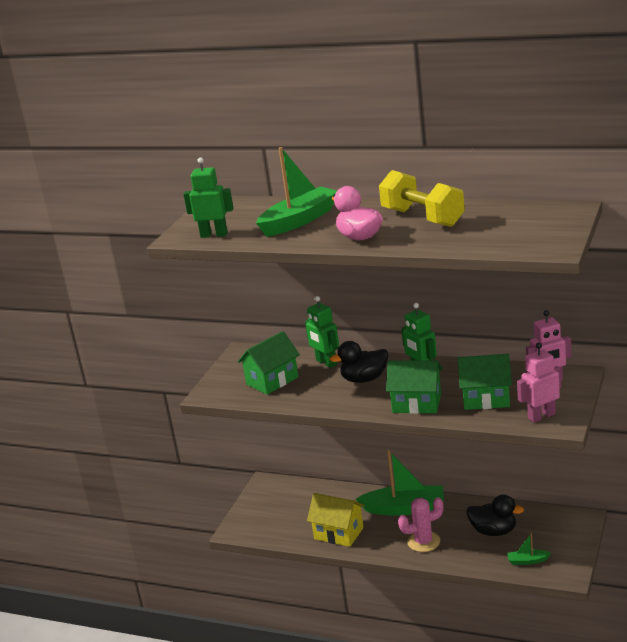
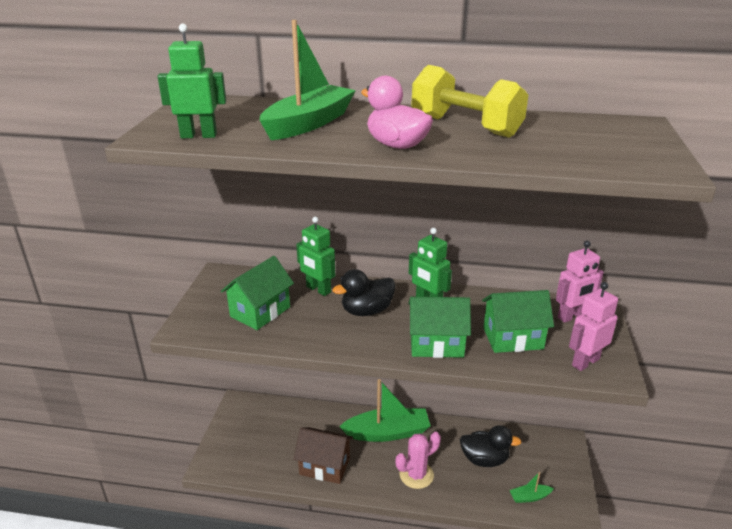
camera: 15 degrees left, 5 degrees up
(338, 533) = (324, 466): yellow house -> brown house

